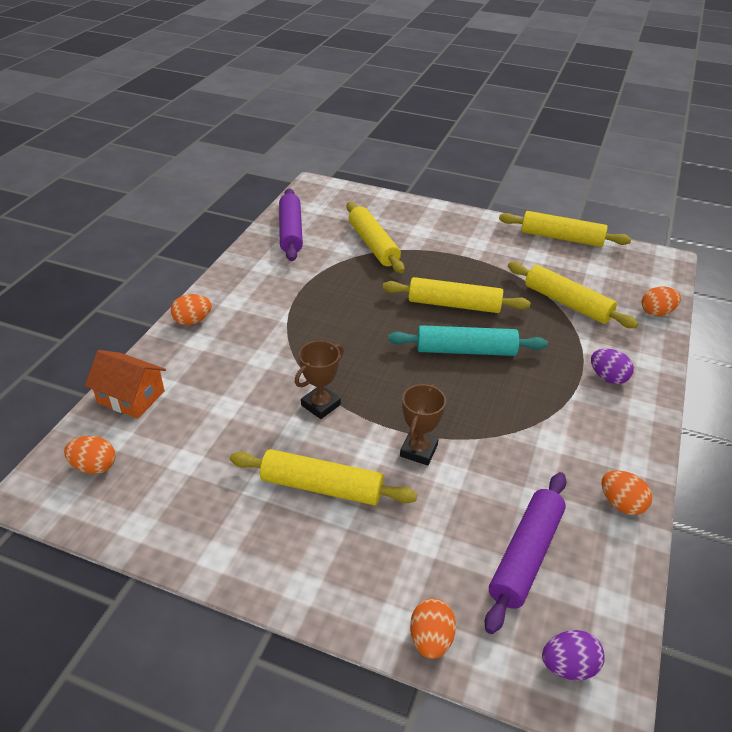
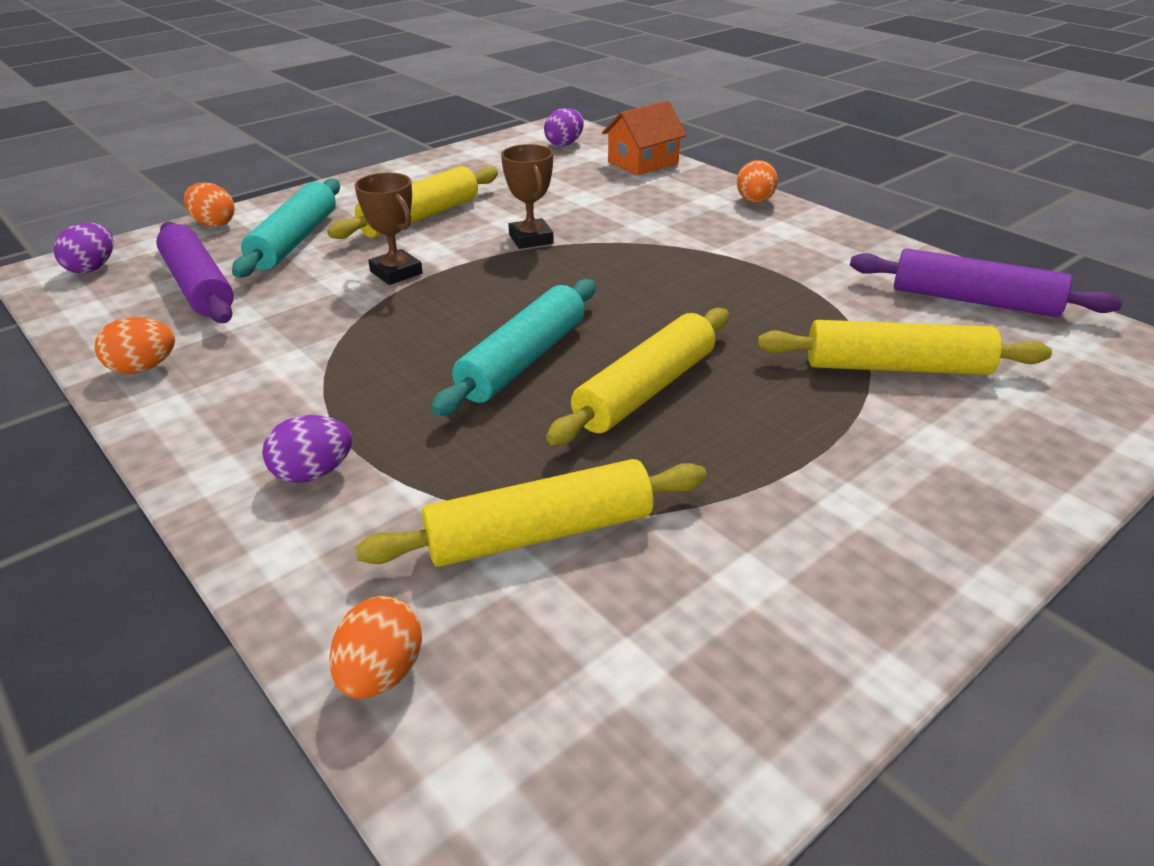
camera: 120 degrees right, 5 degrees down
(94, 466) = (564, 144): orange egg -> purple egg
(417, 546) = (294, 240): none -> turquoise rolling pin
(561, 238) = (819, 682): yellow rolling pin -> none

